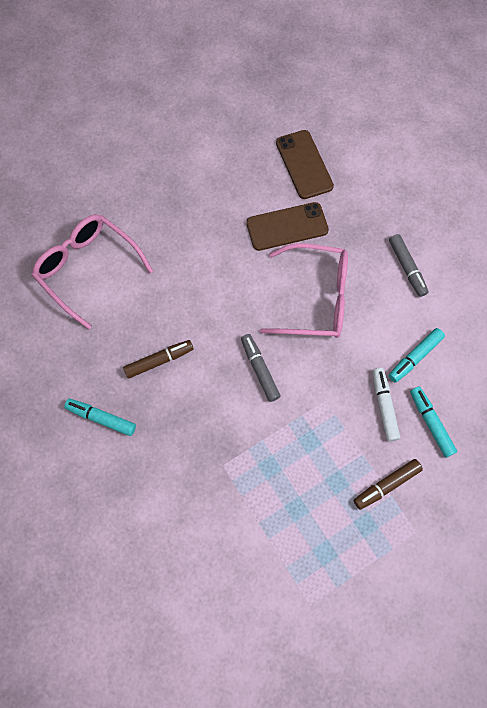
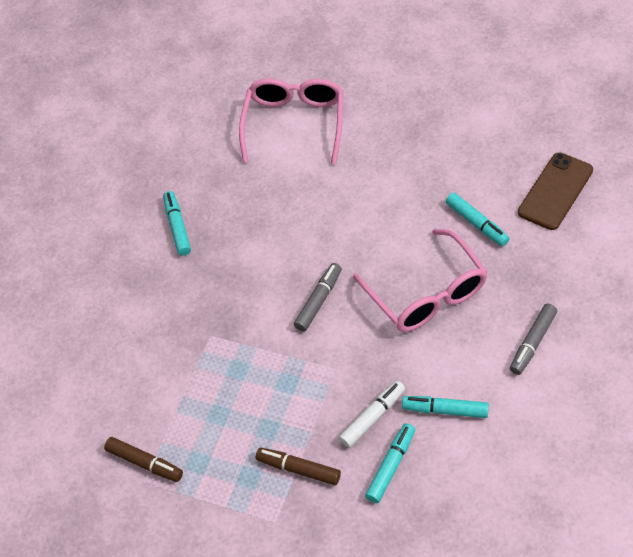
camera: 60 degrees right, 15 degrees down
(159, 361) = (260, 227): brown marker -> brown marker (145, 463)
(287, 227) = (477, 224): brown phone -> turquoise marker

